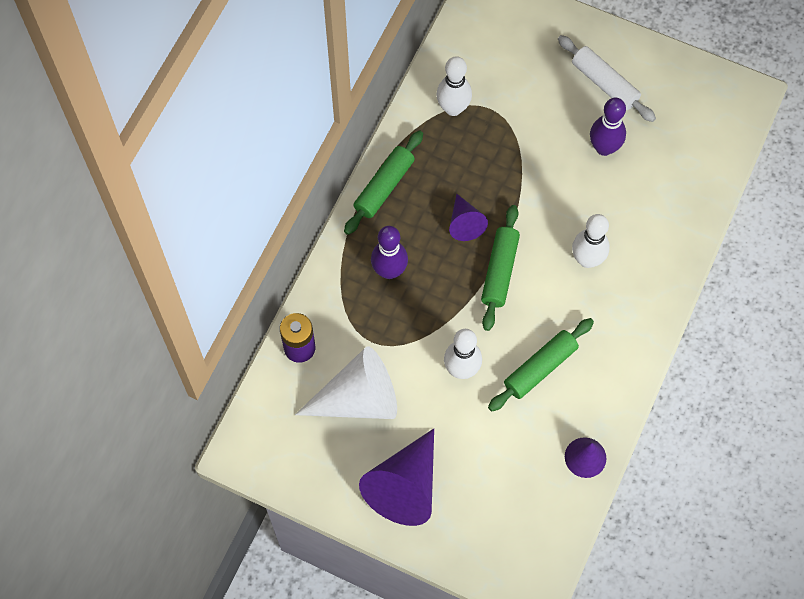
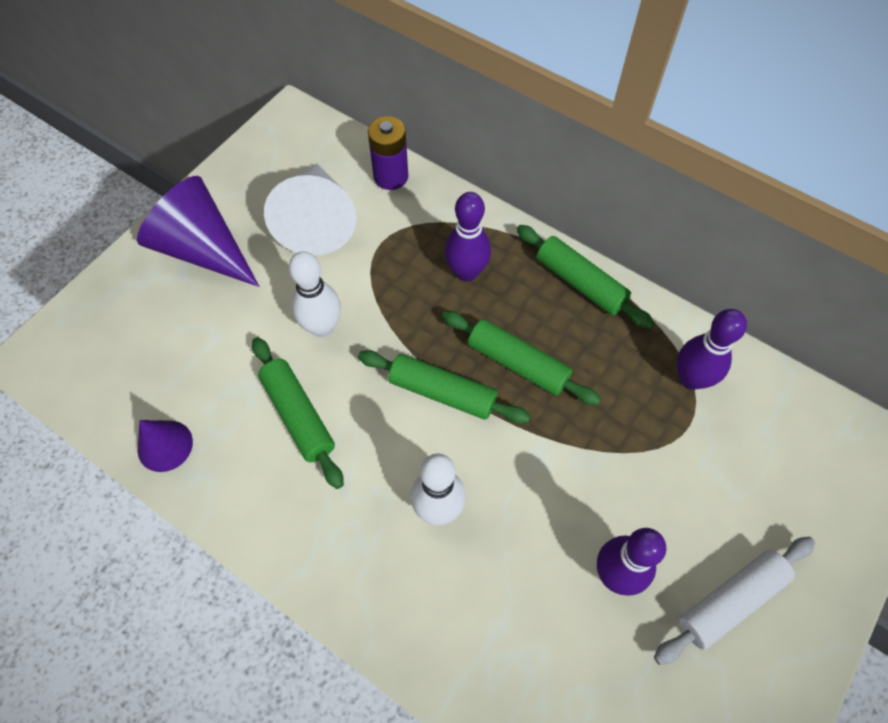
camera: 100 degrees right, 5 degrees down
(453, 108) = (691, 379): white bowling pin -> purple bowling pin
(464, 223) = (517, 363): purple cone -> green rolling pin

